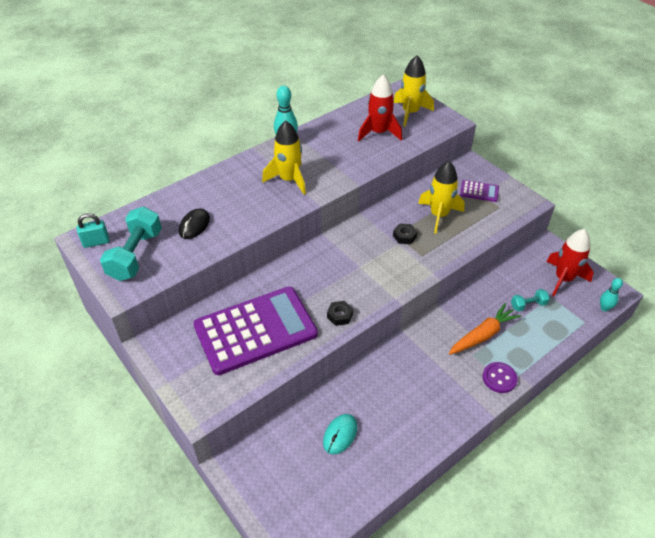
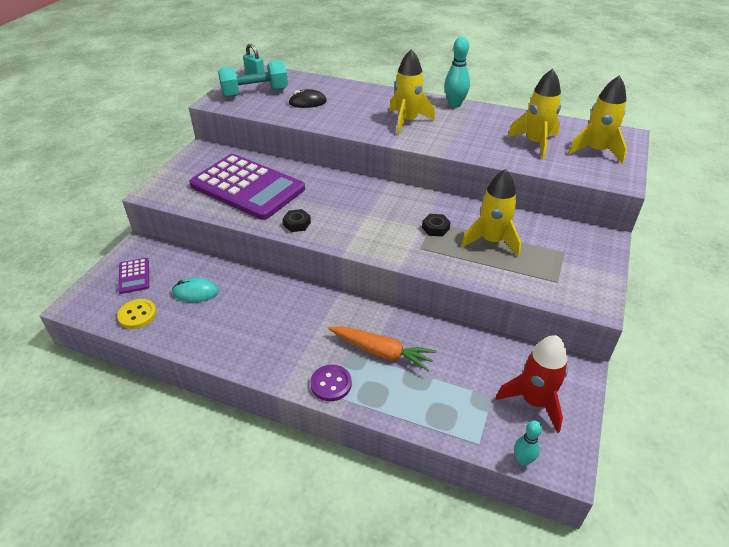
camera: 60 degrees right, 5 degrees down
(343, 493) = (137, 315): none -> yellow button
(379, 133) = (535, 143): red rocket -> yellow rocket
(479, 191) = (565, 258): purple calculator -> purple calculator (134, 276)
(528, 305) = (459, 378): turquoise dumbbell -> none

